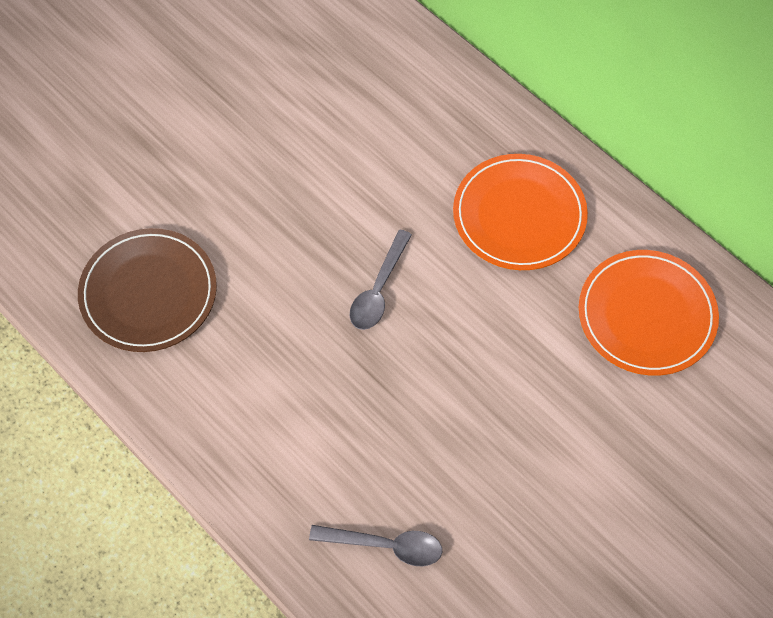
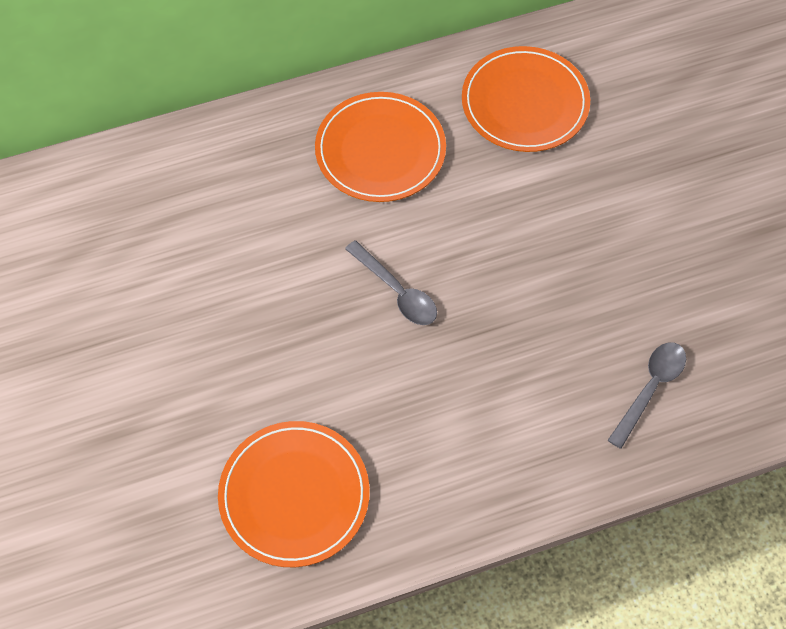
camera: 65 degrees left, 0 degrees up
(148, 293) = (294, 495): brown plate -> orange plate

